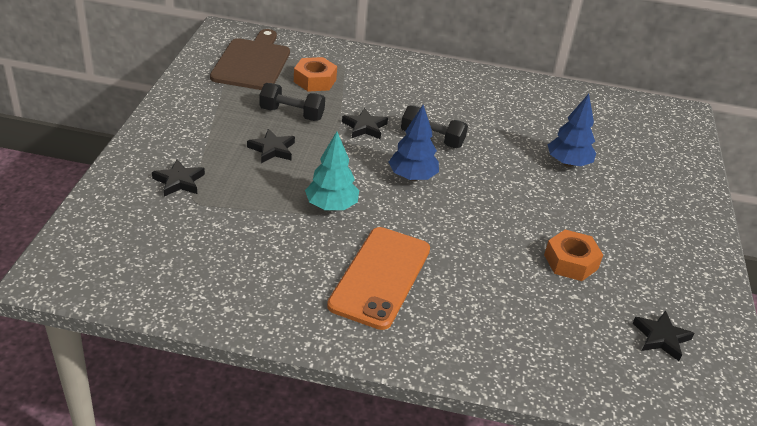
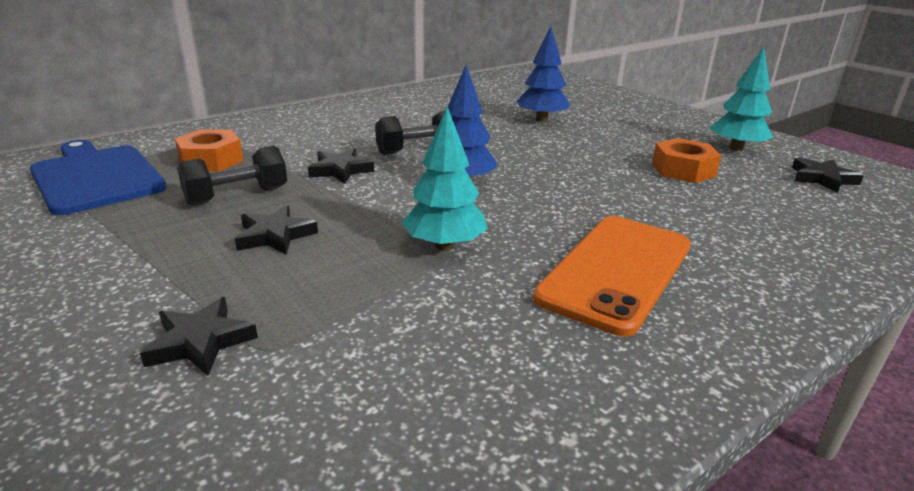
camera: 45 degrees left, 10 degrees down
(252, 63) = (96, 177): brown cutting board -> blue cutting board
(380, 277) = (616, 271): orange phone -> orange phone turned 60 degrees clockwise
(661, 277) = (736, 148): none -> turquoise tree

